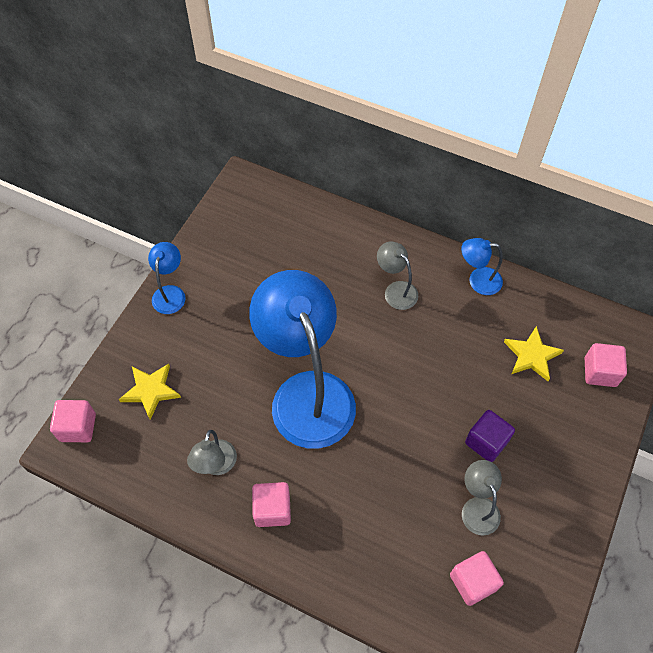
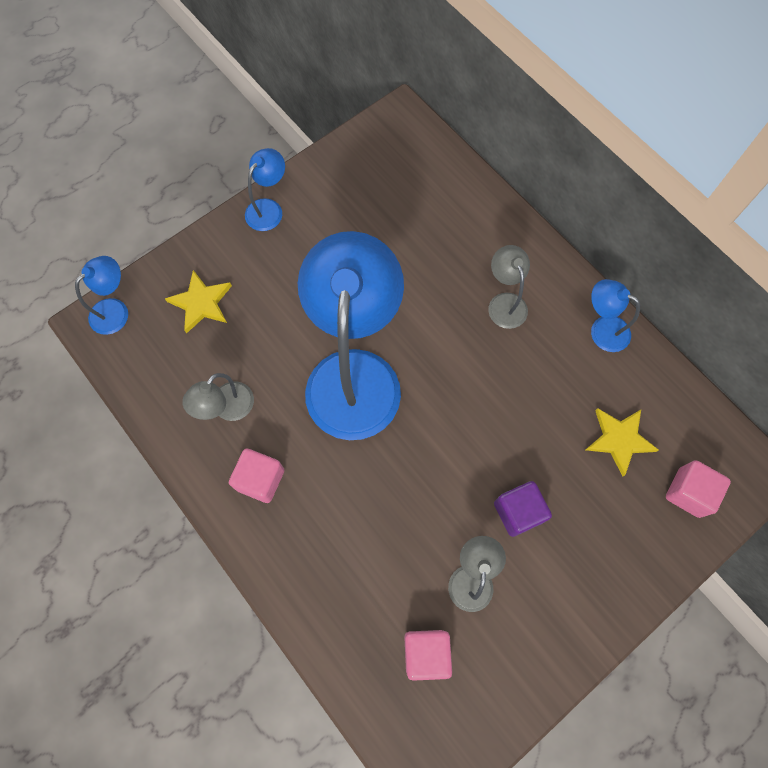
camera: 25 degrees right, 10 degrees up
(78, 427) = (115, 310): pink cube -> blue lamp

